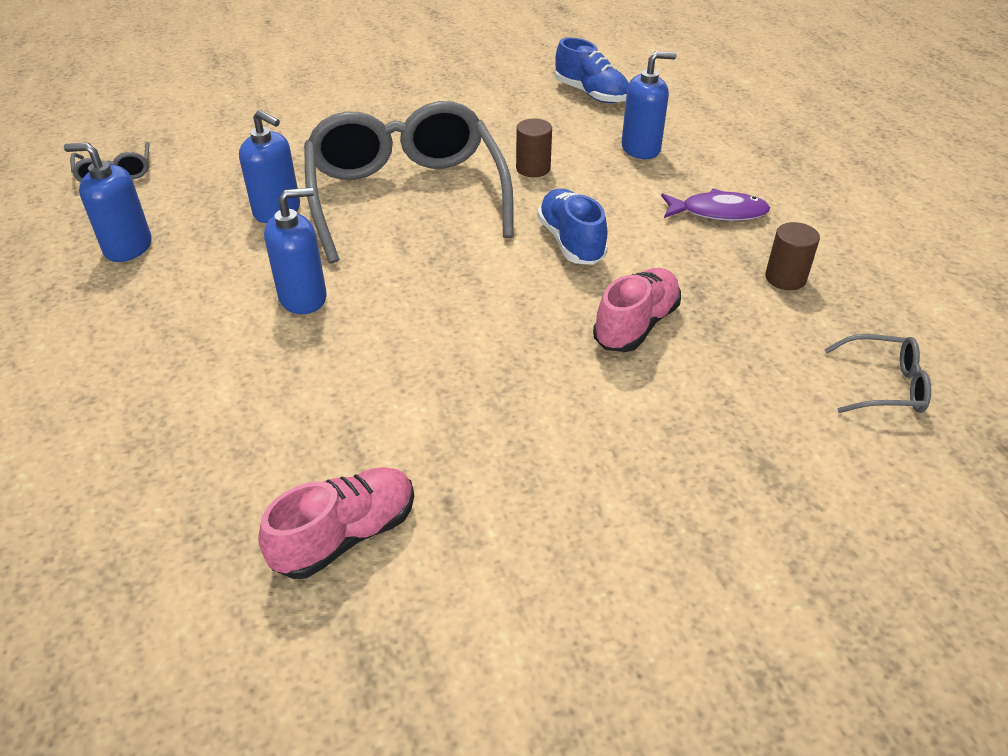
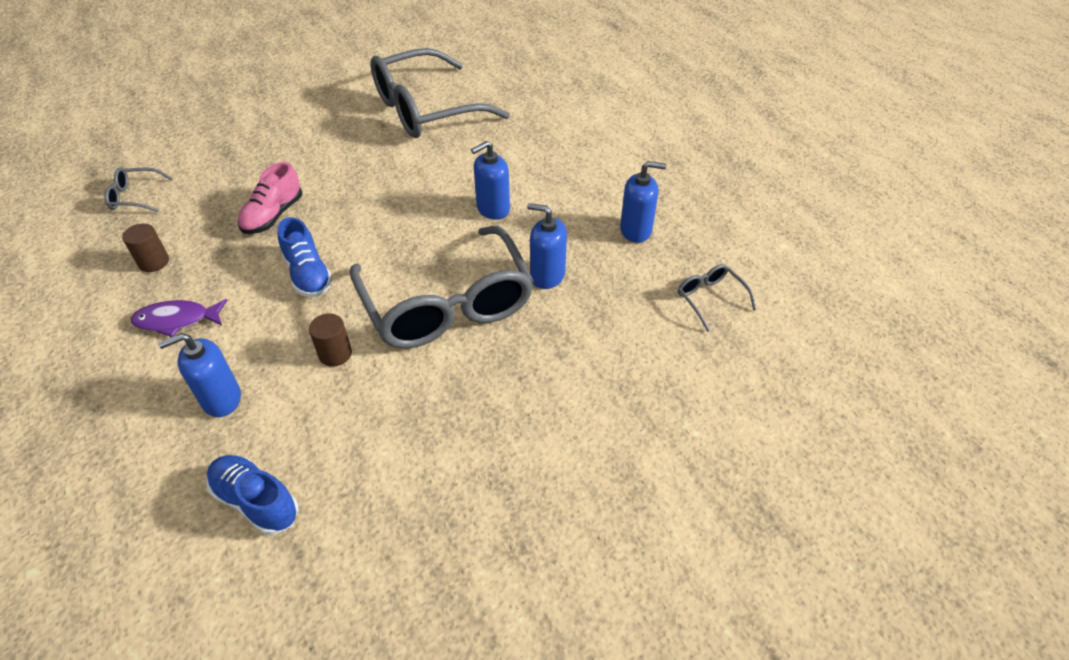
camera: 170 degrees right, 5 degrees up
(346, 536) = (425, 110): pink shoe -> grey glasses

